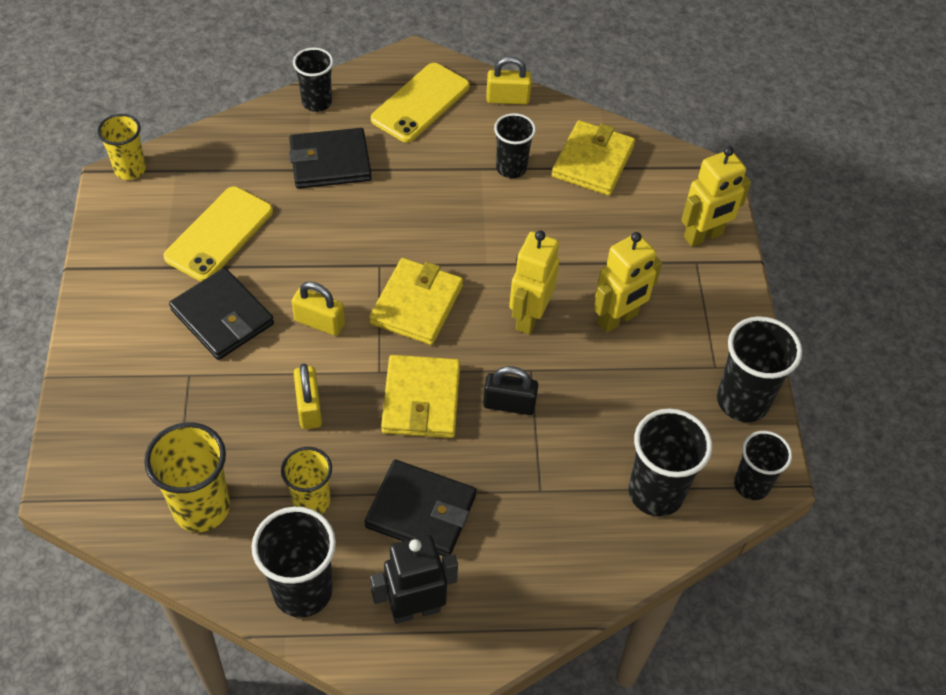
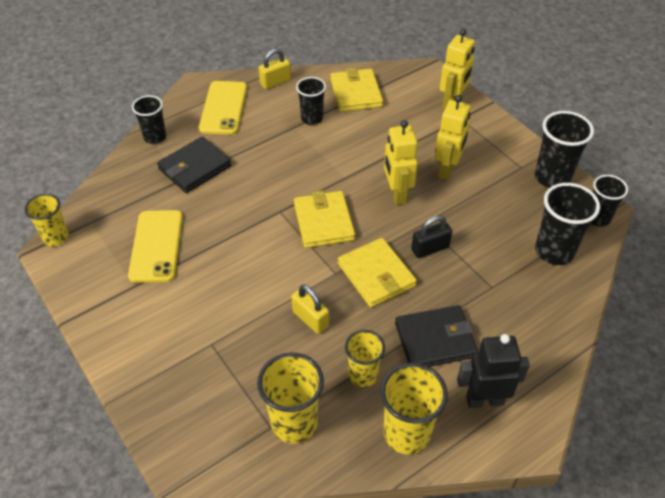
camera: 30 degrees left, 5 degrees down
(222, 317) = (203, 295): black wallet -> none
(302, 591) = (407, 433): black cup -> yellow cup
(319, 322) = (271, 264): yellow padlock -> none
(415, 609) = (484, 400): black robot -> black robot turned 45 degrees clockwise

